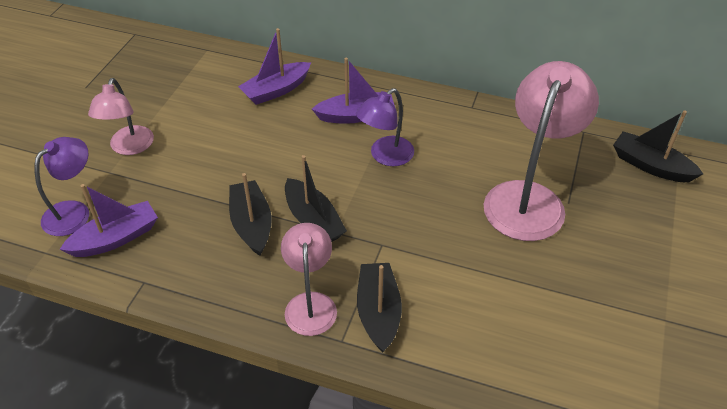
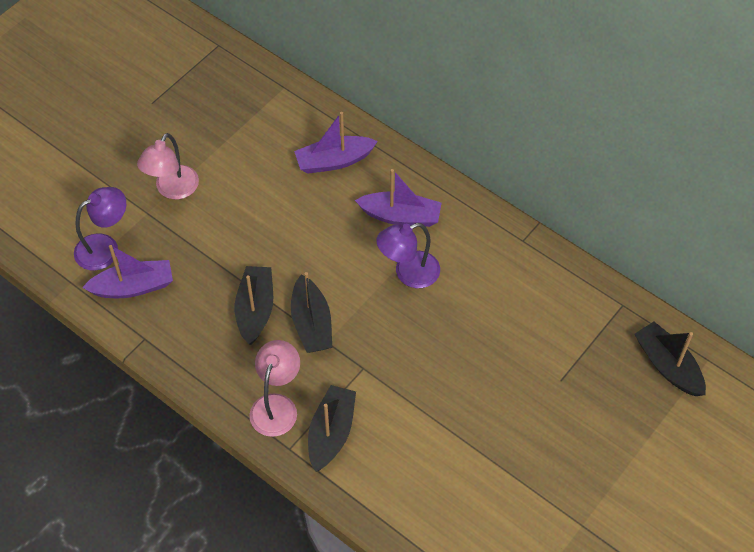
camera: 20 degrees right, 10 degrees up
(529, 198) = (524, 363): pink lamp -> none

